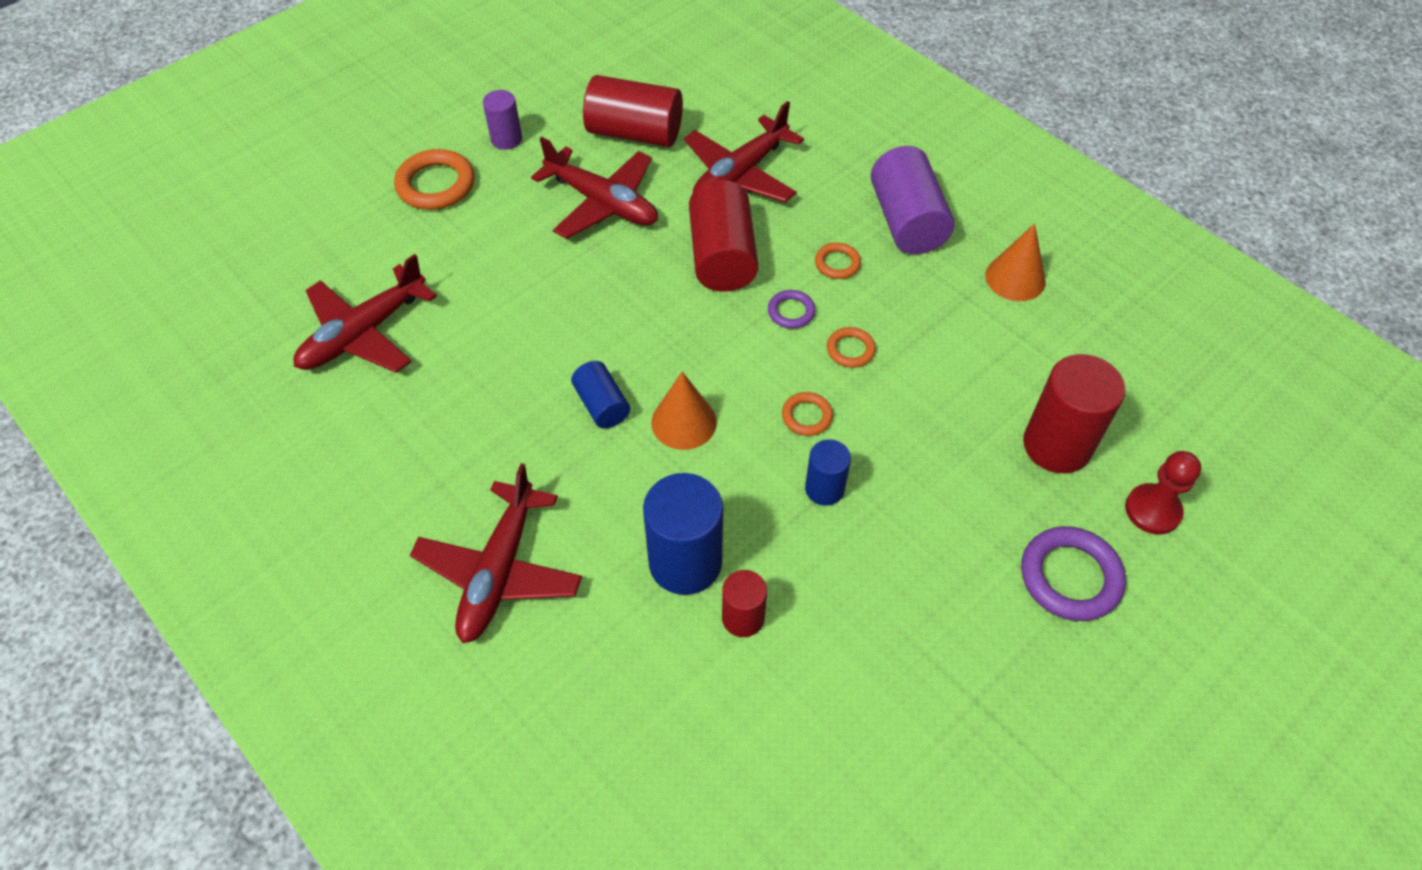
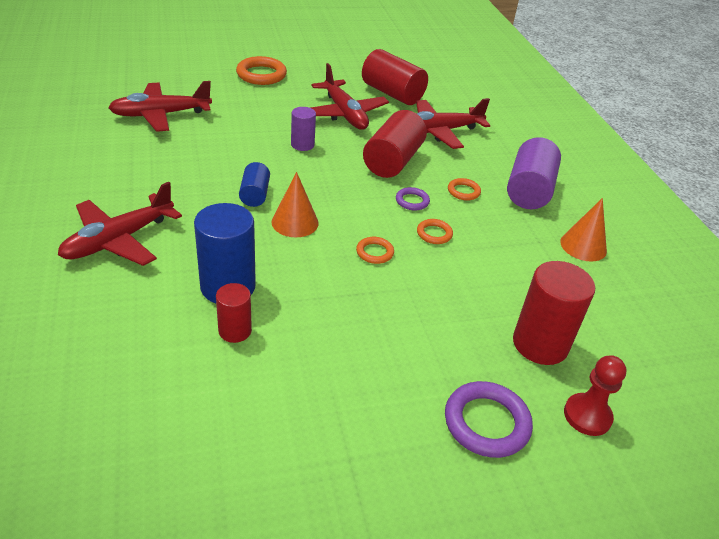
camera: 25 degrees right, 15 degrees down
(506, 139) = (317, 71): purple cylinder -> purple cylinder (302, 145)
(824, 489) = (352, 292): blue cylinder -> none

